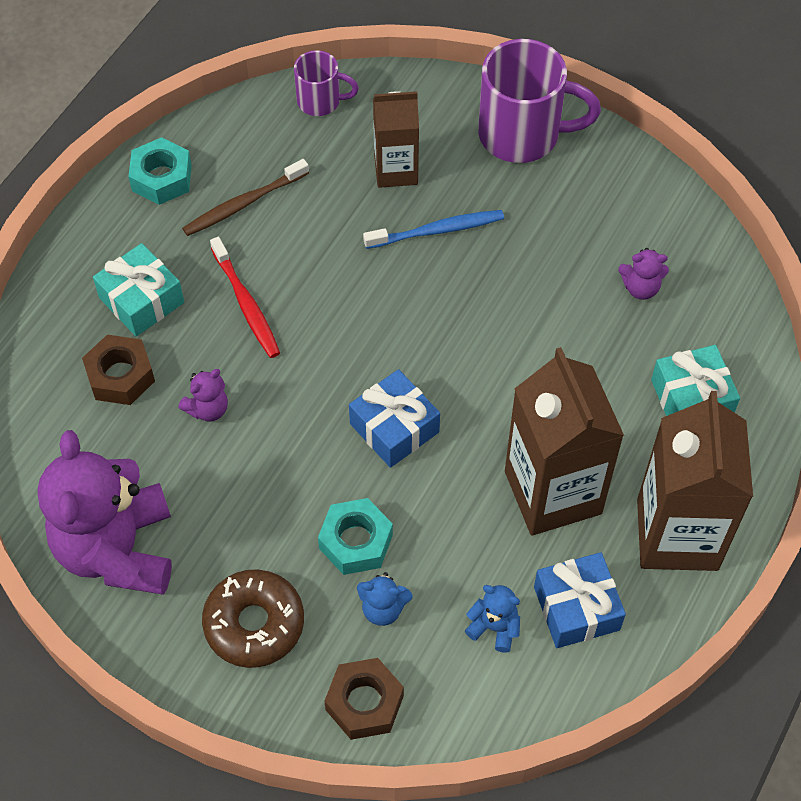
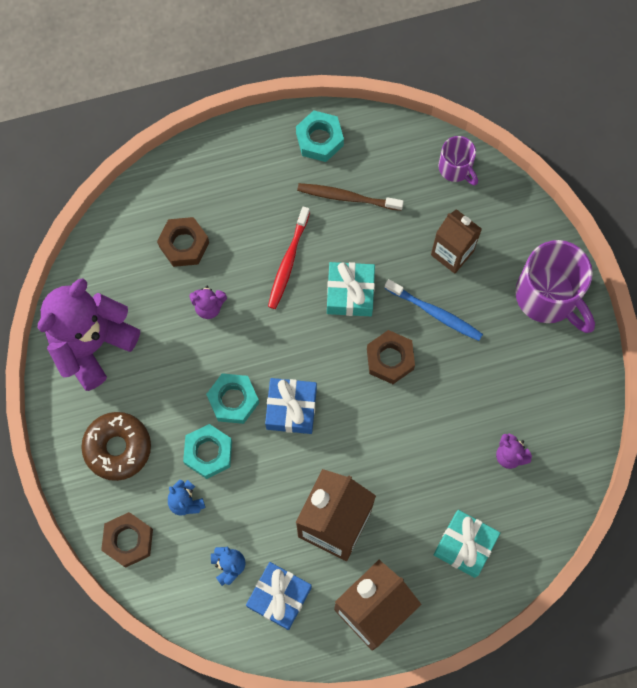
camera: 45 degrees right, 15 degrees up
(141, 300) = (236, 208): turquoise gift -> turquoise gift (350, 293)
(327, 471) = (233, 400): none -> turquoise nut
(440, 303) = (390, 359): none -> brown nut

